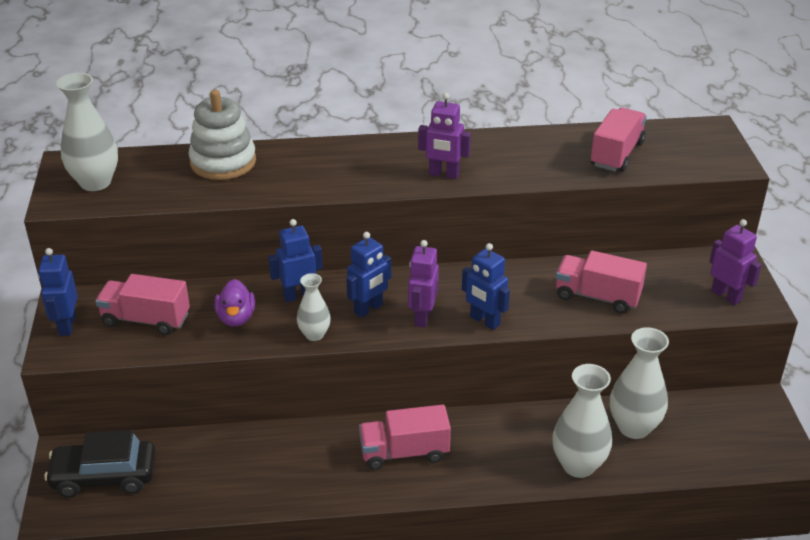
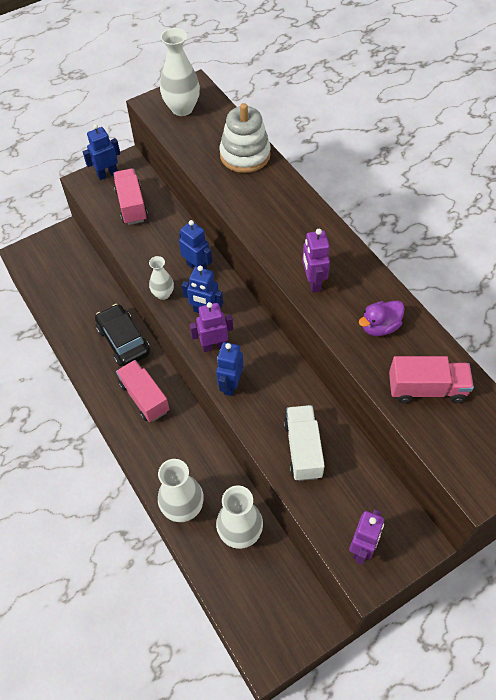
camera: 65 degrees right, 20 degrees up
(104, 476) = (56, 260): black car -> black car (123, 341)
(236, 318) = (157, 247): purple duck -> purple duck (379, 327)
(597, 296) = (303, 449): pink truck -> white truck

